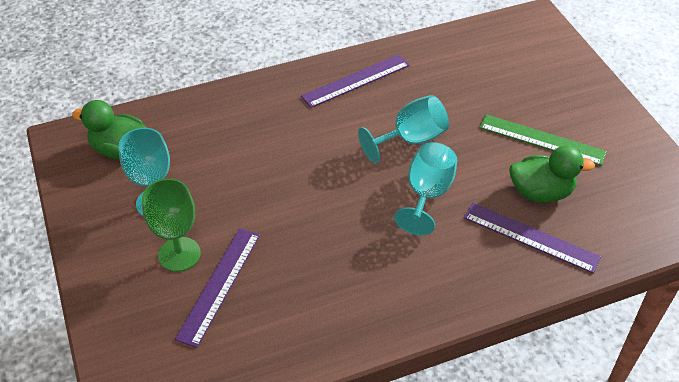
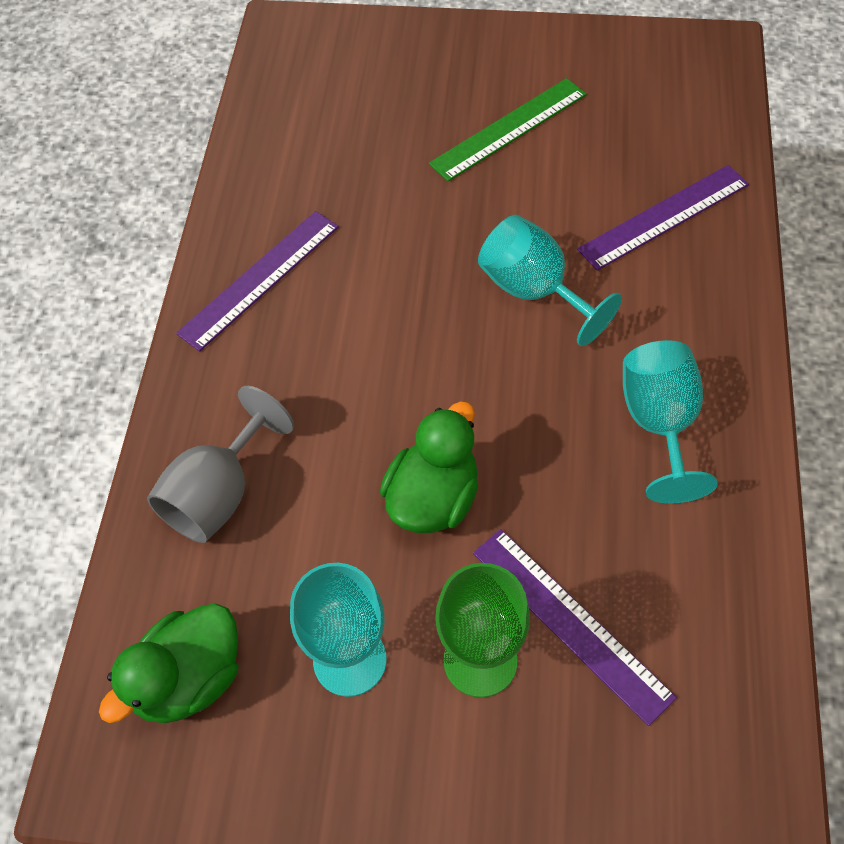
camera: 60 degrees left, 10 degrees up
(221, 119) = (219, 493): none -> grey goblet
(356, 81) = (260, 279): purple ruler -> purple ruler turned 45 degrees clockwise
(410, 139) = (421, 265): turquoise goblet -> turquoise goblet (659, 424)
(541, 192) = (597, 172): green duck -> green duck (433, 498)

